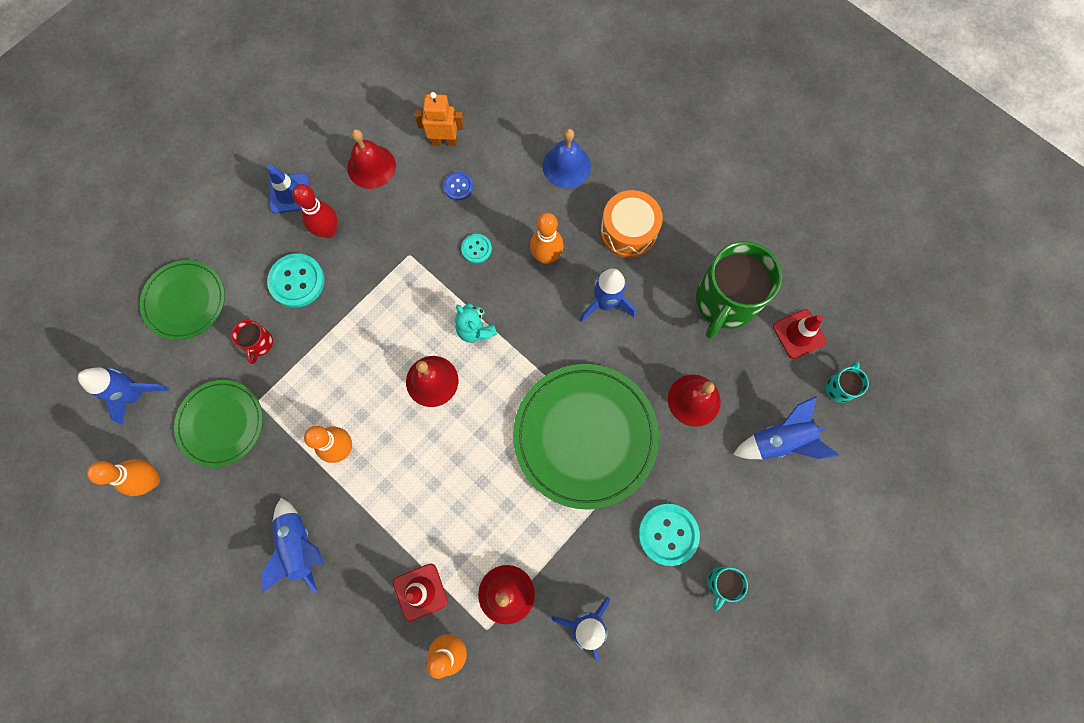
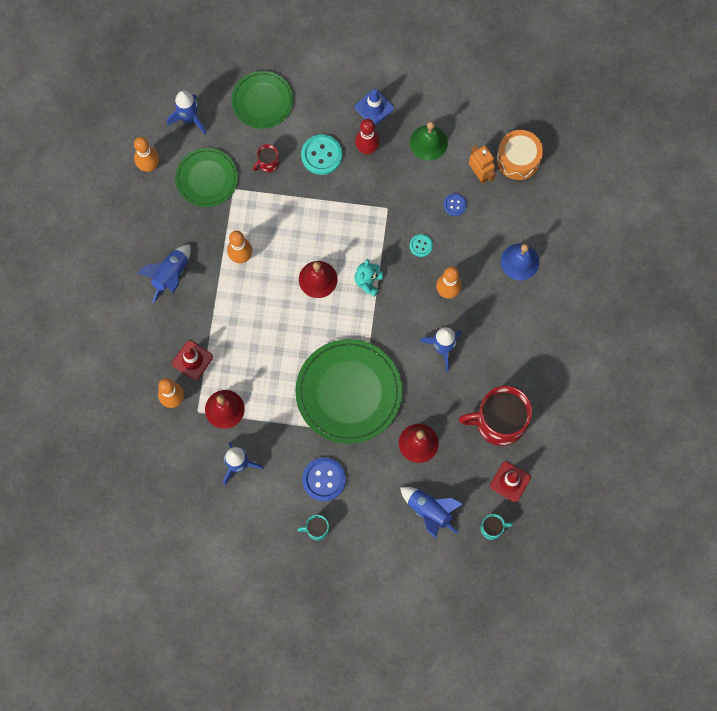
camera: 55 degrees right, 0 degrees up
(371, 166) = (428, 142): red bell -> green bell
(628, 231) = (503, 331): orange drum -> orange drum (518, 159)
(668, 534) = (324, 479): turquoise button -> blue button
(725, 301) = (499, 422): green mug -> red mug

